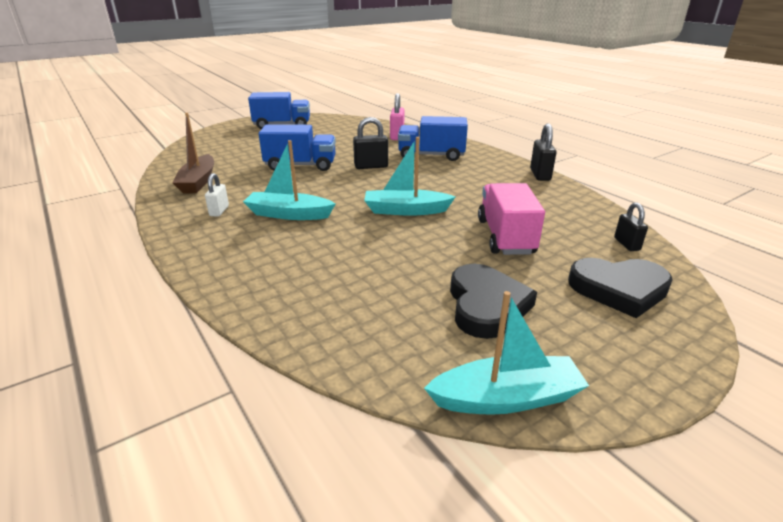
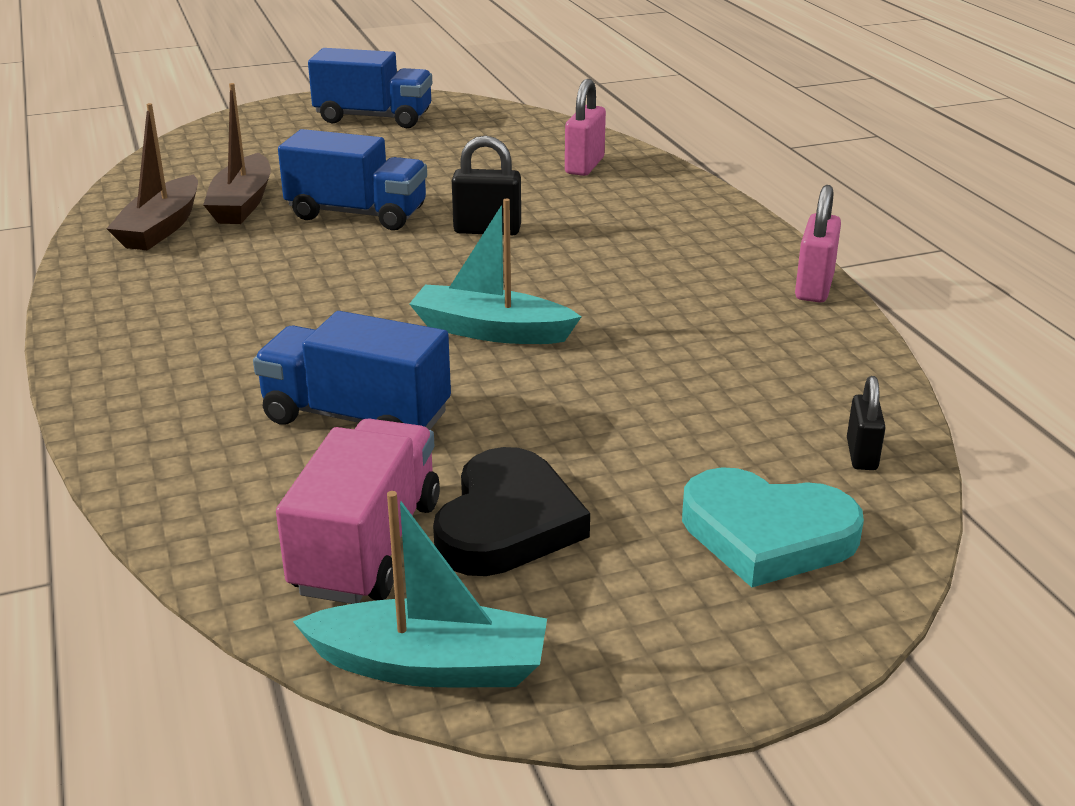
camera: 15 degrees right, 0 degrees up
(219, 211) = (168, 290): white padlock -> none
(237, 166) = (242, 203): none -> brown boat
(289, 214) = (280, 312): turquoise boat -> none
(431, 155) = (622, 218): blue truck -> blue truck (356, 417)
(505, 236) = (638, 407): pink truck -> pink truck (367, 546)
(540, 175) = (814, 287): black padlock -> pink padlock
(619, 289) = (767, 534): black heart -> turquoise heart

